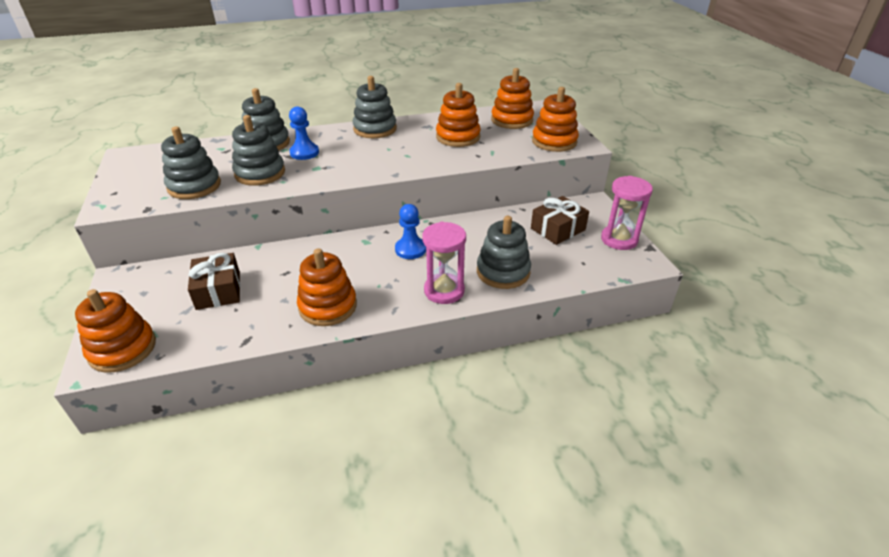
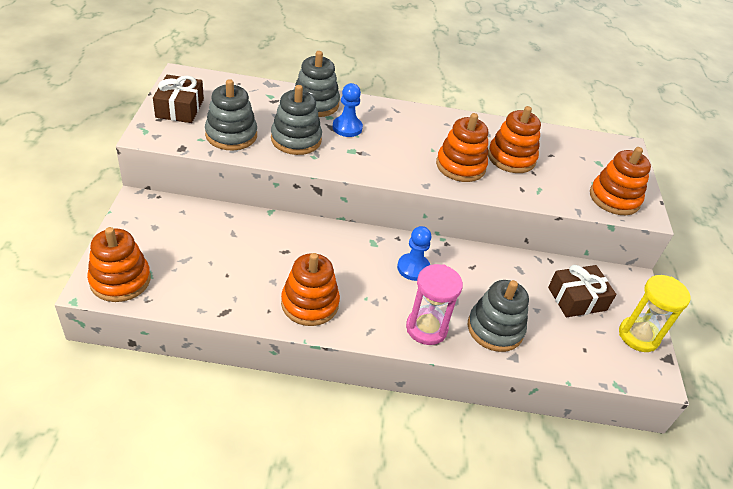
camera: 15 degrees right, 5 degrees up
(218, 290) = (219, 249): brown gift -> brown gift (180, 108)
(375, 129) = (429, 119): grey stacking toy -> none
(512, 120) = (580, 154): orange stacking toy -> orange stacking toy (460, 166)
(619, 239) = (638, 336): pink hourglass -> yellow hourglass

